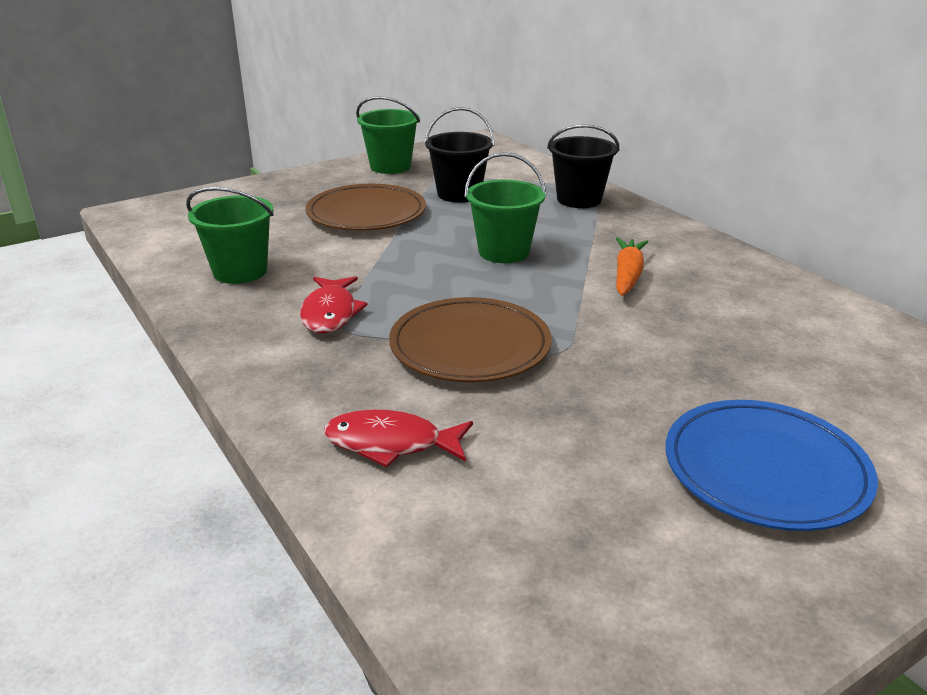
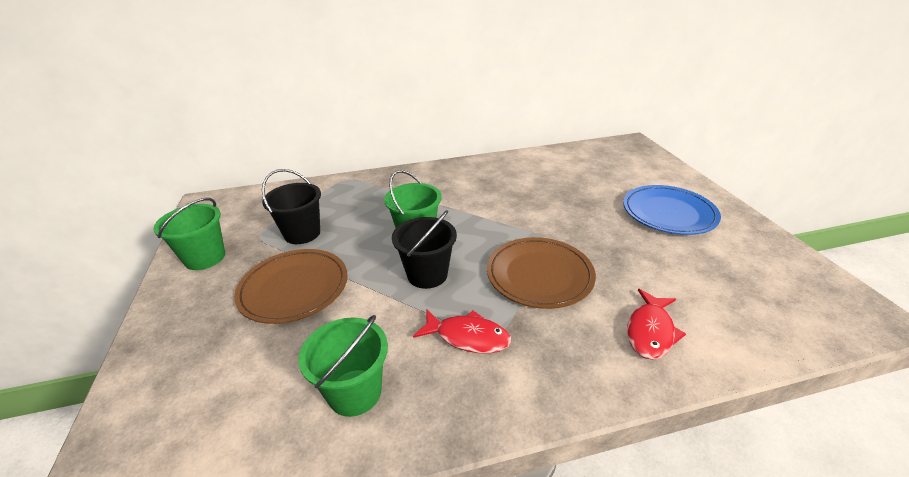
camera: 70 degrees left, 5 degrees up
(579, 199) = (359, 189): black bucket -> black bucket (427, 274)
(627, 275) = (475, 199): orange carrot -> none

